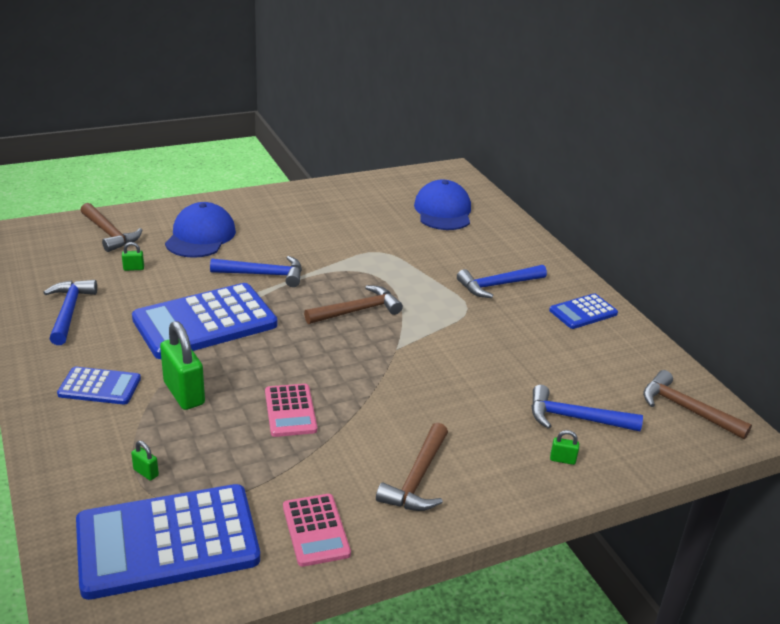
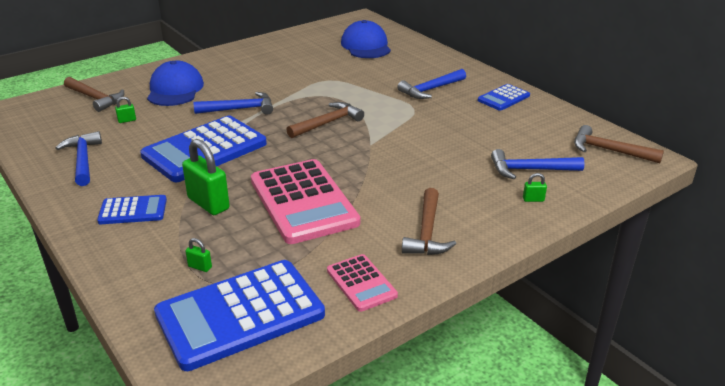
camera: 10 degrees left, 0 degrees up
(290, 411) = (303, 201): pink calculator -> pink calculator, size x1.98

